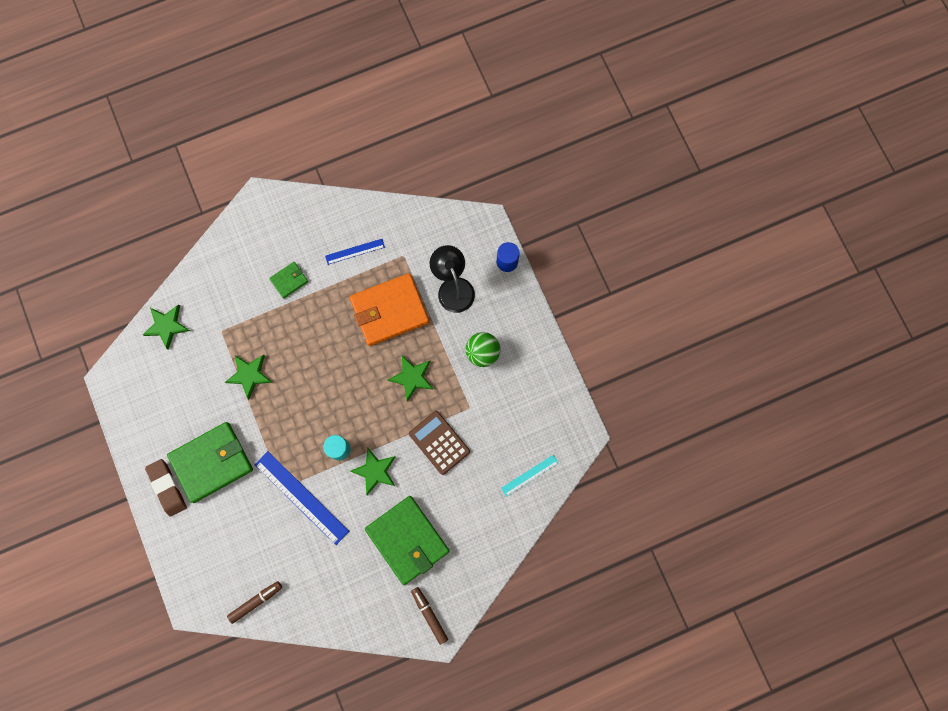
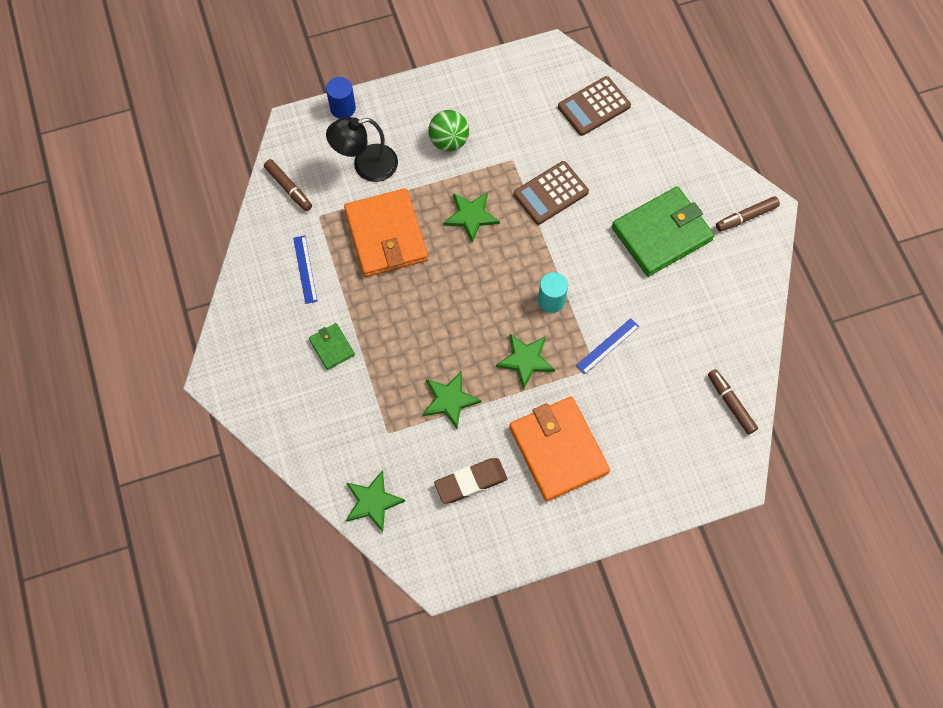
camera: 85 degrees left, 10 degrees down
(167, 488) = (587, 506): brown eraser -> brown eraser (471, 482)
(211, 462) = (558, 450): green wallet -> orange wallet
(301, 497) = (607, 346): blue ruler -> blue ruler, size x0.54
(375, 471) = (580, 263): green star -> green star (525, 360)
(427, 228) = (288, 188): none -> brown marker
(530, 475) = (594, 106): turquoise ruler -> brown calculator

